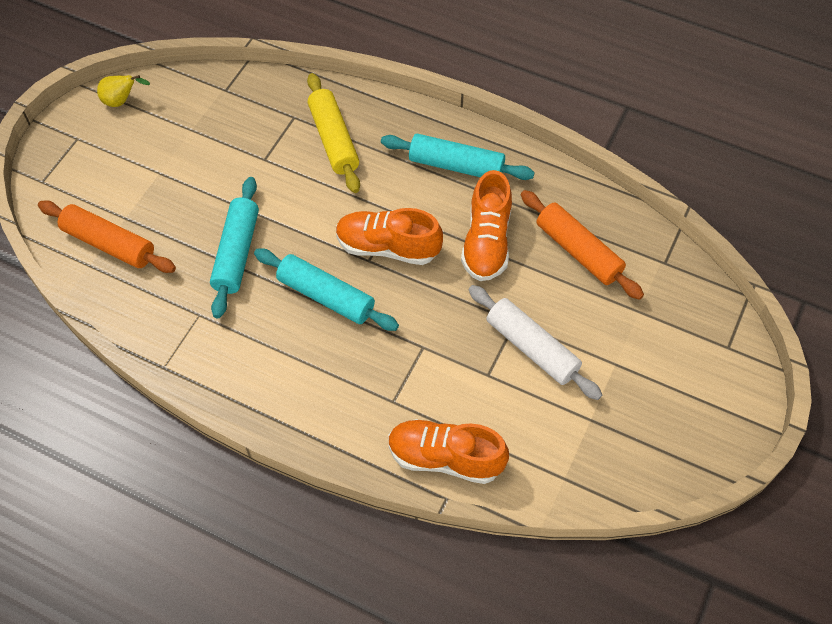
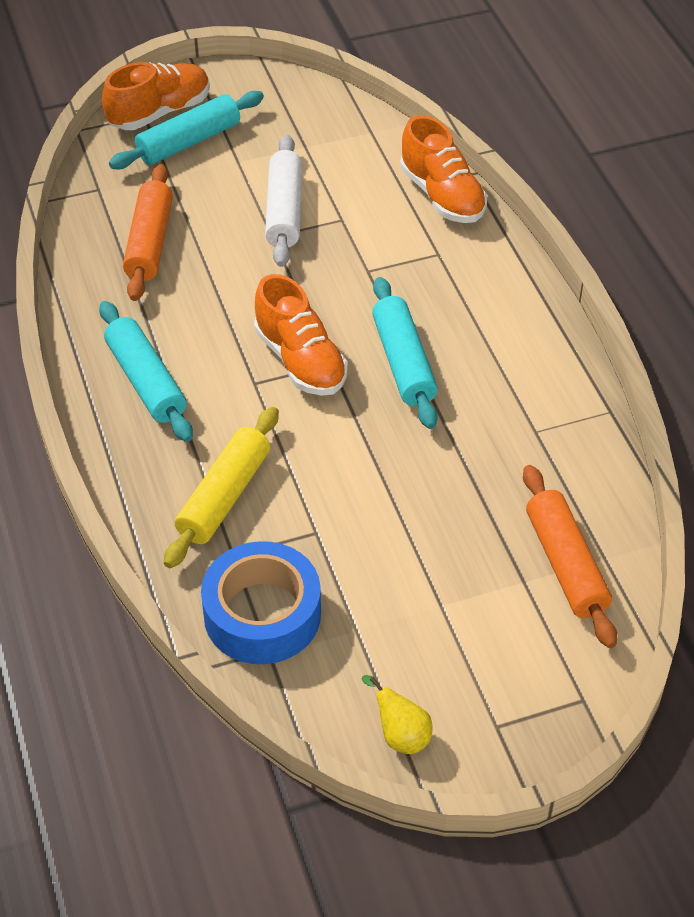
camera: 135 degrees left, 10 degrees down
(236, 253) = (444, 459): turquoise rolling pin -> turquoise rolling pin (189, 142)
(246, 102) = (262, 614): none -> blue tape
(487, 242) = (212, 302): orange shoe -> orange shoe (159, 112)

